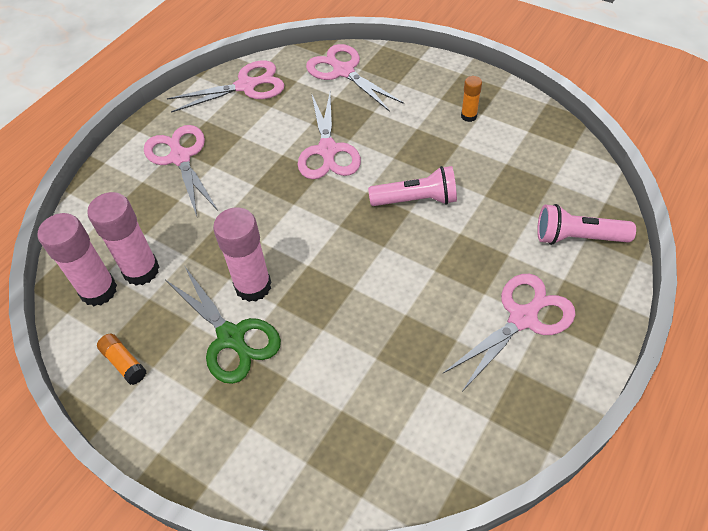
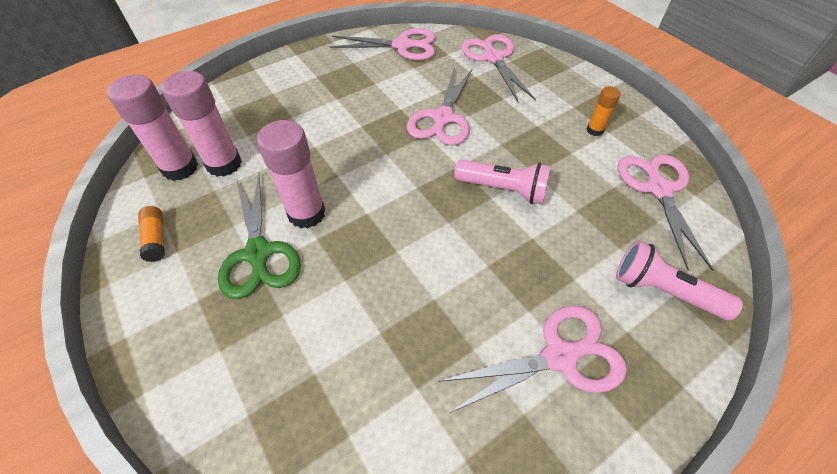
camera: 20 degrees right, 0 degrees up
(180, 157) = (315, 84): pink scissors -> pink scissors (658, 189)

